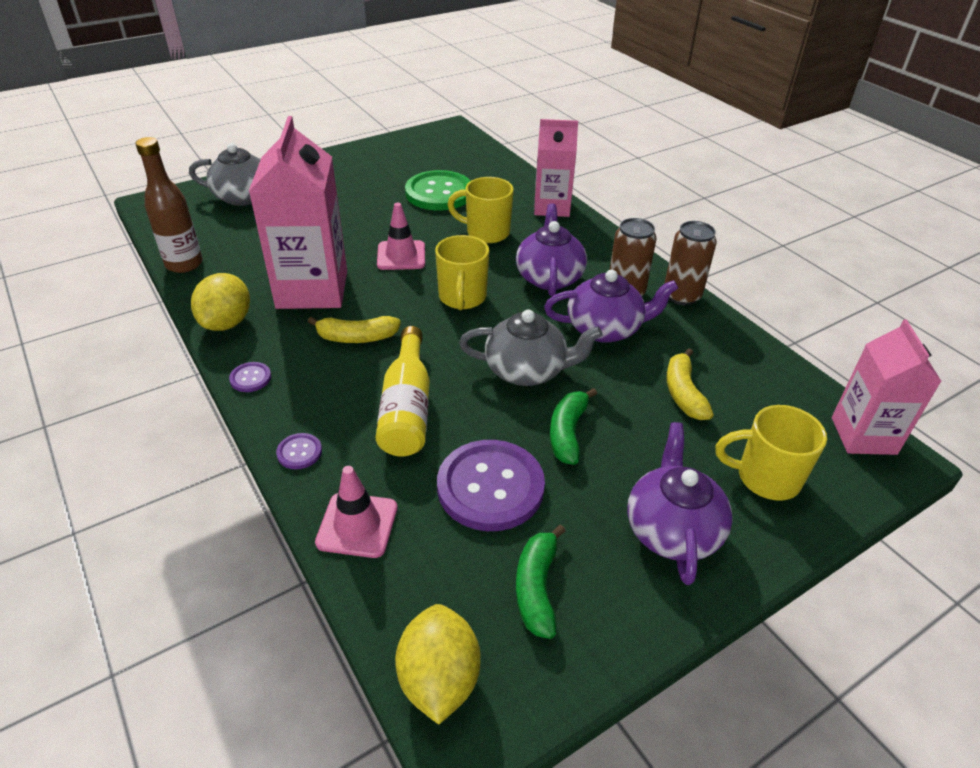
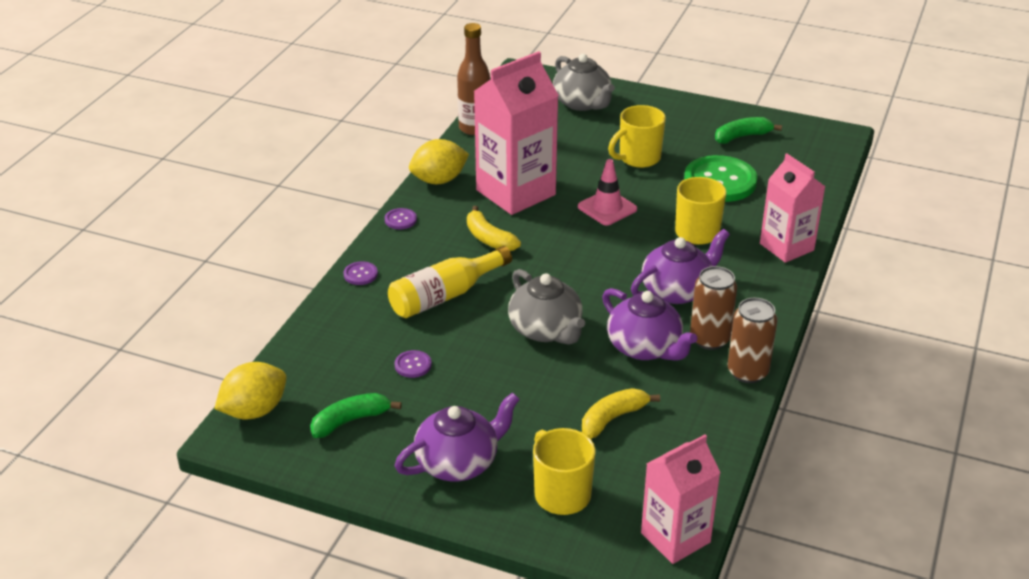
camera: 55 degrees right, 5 degrees down
(357, 525) = (328, 327): pink traffic cone -> none
(462, 298) = (593, 261): yellow mug -> yellow mug (638, 158)
(490, 487) = (413, 365): purple button -> purple button, size x0.43
(568, 432) = (501, 377): green banana -> green banana (742, 136)

